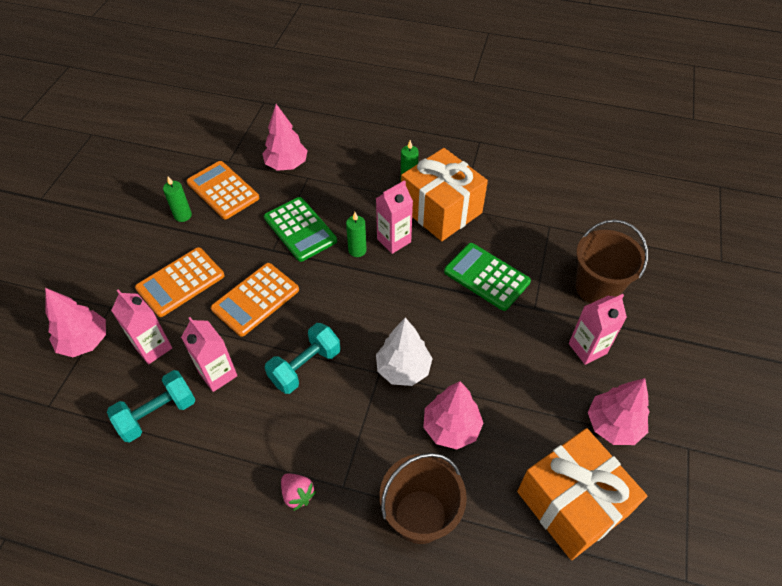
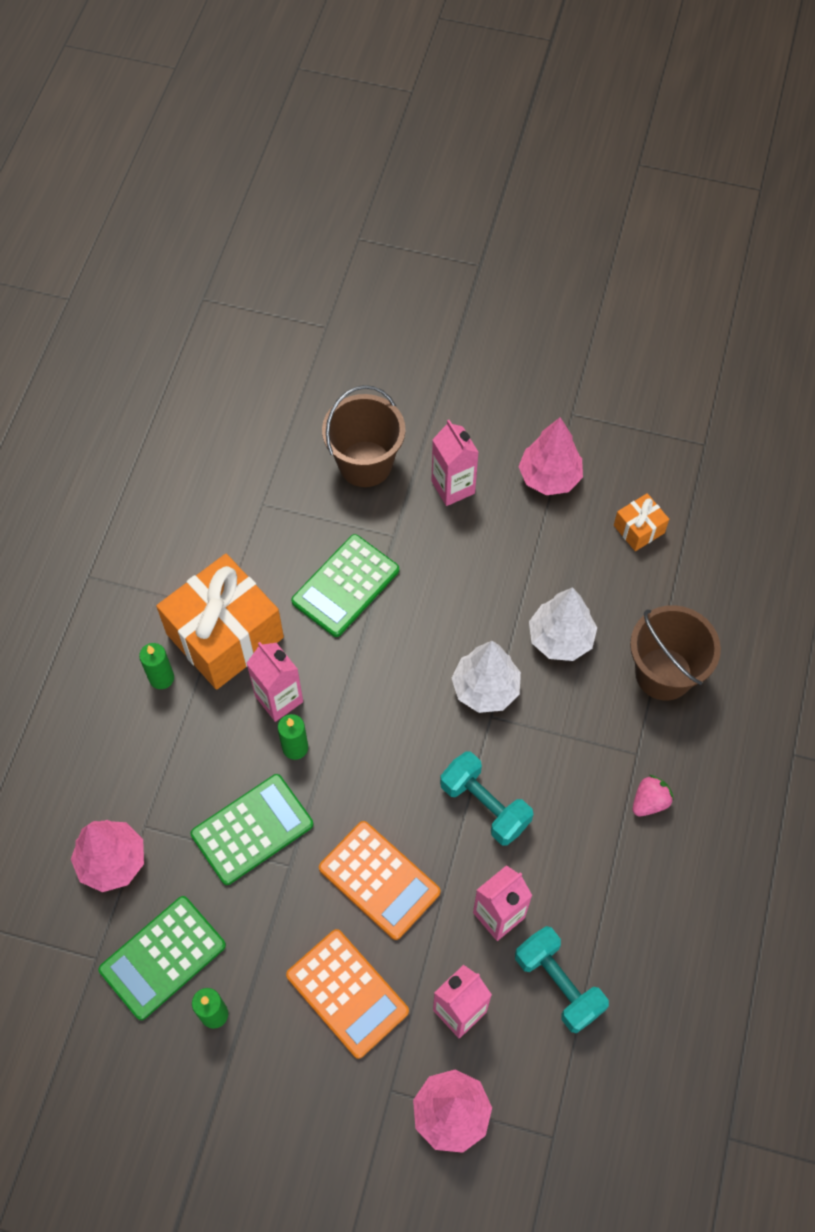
camera: 90 degrees left, 10 degrees up
(223, 190) = (162, 957): orange calculator -> green calculator
(451, 428) = (560, 638): pink tree -> white tree
(571, 503) = (639, 529): orange gift -> orange gift, size x0.45

